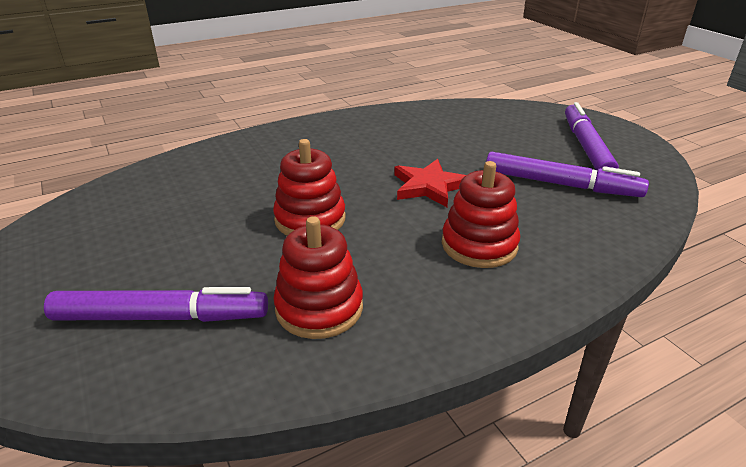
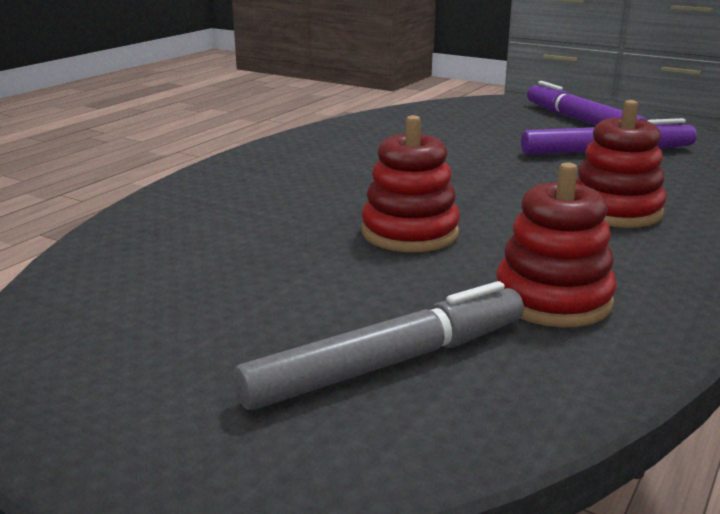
camera: 30 degrees left, 10 degrees down
(161, 317) = (388, 363): purple marker -> grey marker
(429, 186) = (488, 178): red star -> none

